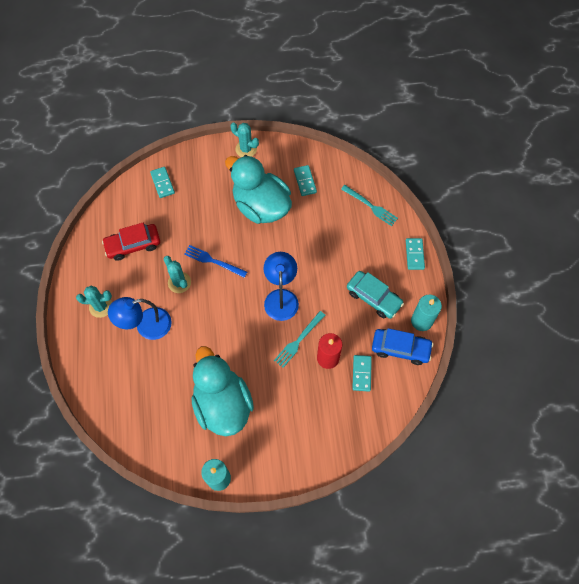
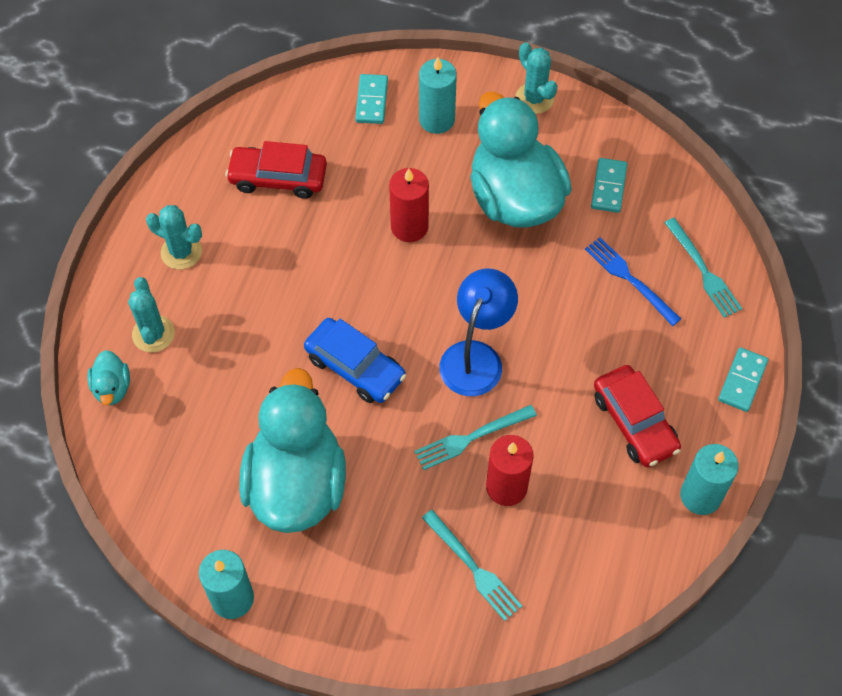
camera: 25 degrees right, 5 degrees down
(100, 396) = (112, 388): none -> turquoise duck
(146, 326) = (236, 311): blue lamp -> none
(179, 282) = (322, 265): turquoise cactus -> turquoise cactus (153, 334)
(201, 180) = (436, 119): none -> turquoise candle
(213, 261) = (393, 253): blue fork -> blue fork (629, 279)
(215, 243) = (409, 227): none -> red candle
(331, 406) = (473, 568): none -> turquoise fork
(361, 373) = (552, 537): turquoise domino -> none
(373, 297) = (634, 422): turquoise car -> red car
(400, 348) = (640, 525): blue car -> blue car (355, 367)

